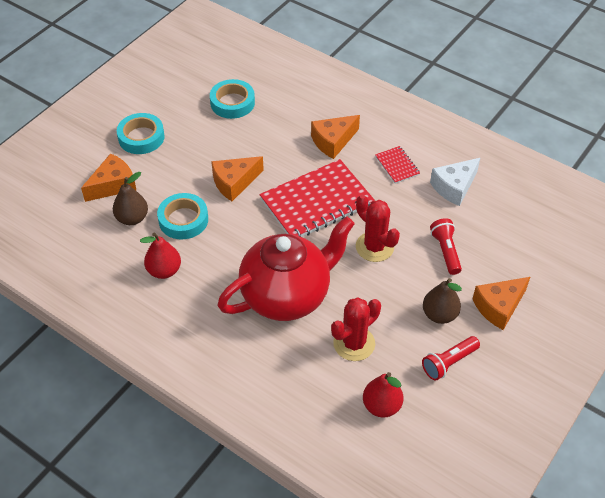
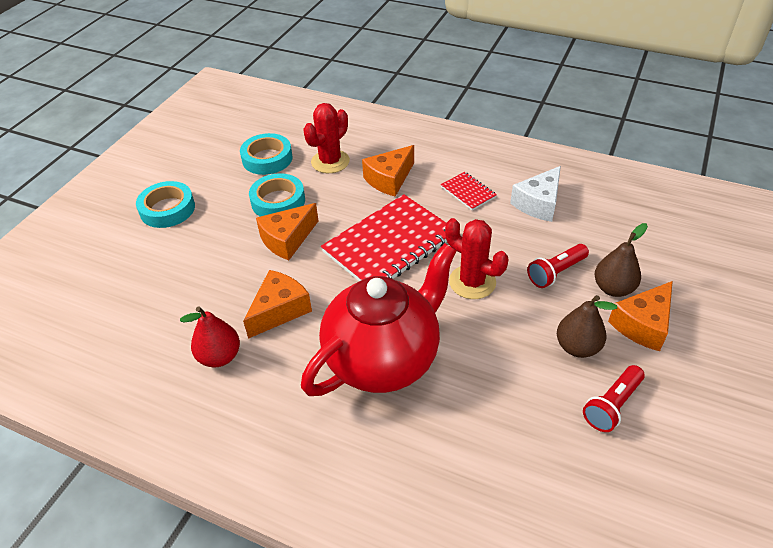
camera: 10 degrees left, 5 degrees down
(113, 185) = (139, 266): orange cheese -> orange cheese (279, 310)
(132, 218) = (169, 300): brown pear -> brown pear (613, 288)
(183, 220) = (233, 291): turquoise tape -> turquoise tape (278, 201)
(354, 343) = (485, 404): red cactus -> red cactus (330, 162)
(381, 406) = (549, 482): red pear -> none
(446, 251) = (556, 272): red flashlight -> red flashlight turned 105 degrees counterclockwise

